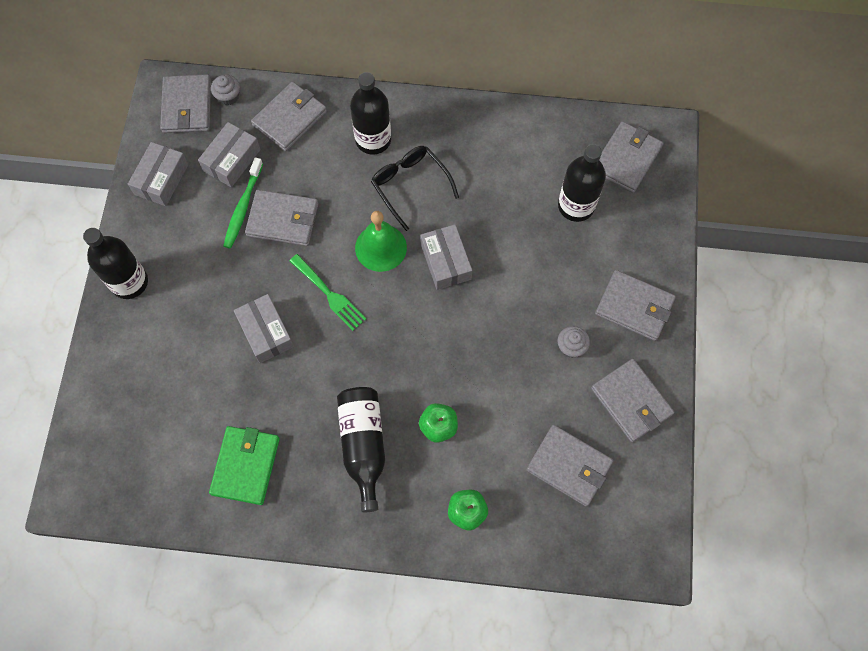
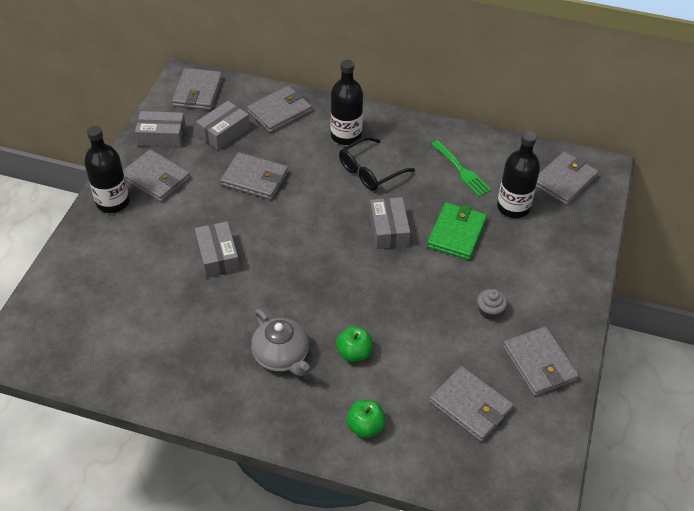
camera: 10 degrees right, 20 degrees down
(161, 179) = (162, 136): grey box -> grey box turned 60 degrees clockwise
(228, 96) = (233, 90): grey cupcake -> none
(243, 207) = (224, 165): green toothbrush -> none
(246, 466) = (171, 354): green wallet -> green wallet (457, 233)
(329, 294) = (281, 237): green fork -> green fork (461, 170)
(363, 445) = (282, 356): black bottle -> grey teapot
(381, 247) = (334, 211): green bell -> none
(410, 185) = (370, 171): black glasses -> black glasses turned 105 degrees counterclockwise
(634, 307) = (554, 290): grey wallet -> grey wallet (156, 178)

